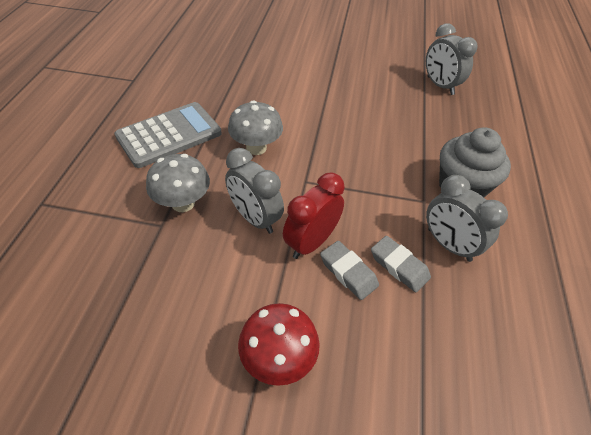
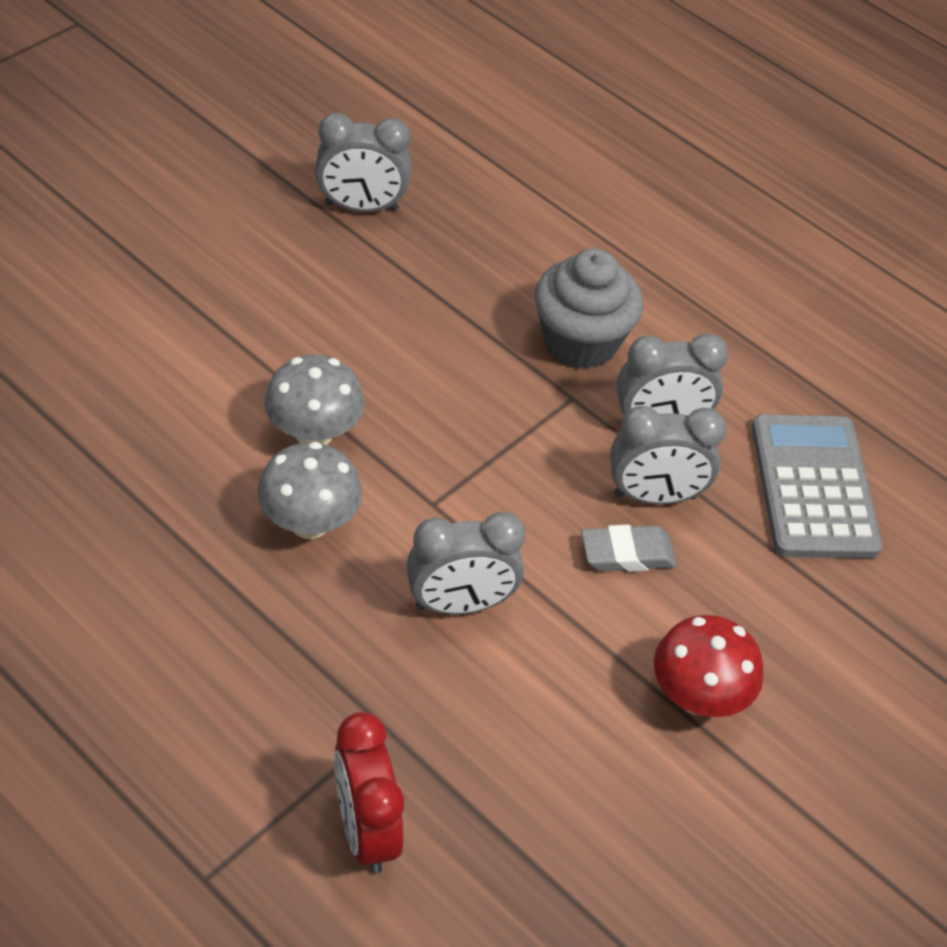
camera: 60 degrees left, 0 degrees up
(169, 135) = (175, 626): grey calculator -> grey calculator (814, 487)
(183, 203) = (360, 678): grey mushroom -> grey mushroom (314, 433)
(311, 242) = (551, 564): red clock -> red clock (365, 830)
(399, 266) = (654, 496): grey eraser -> grey clock

